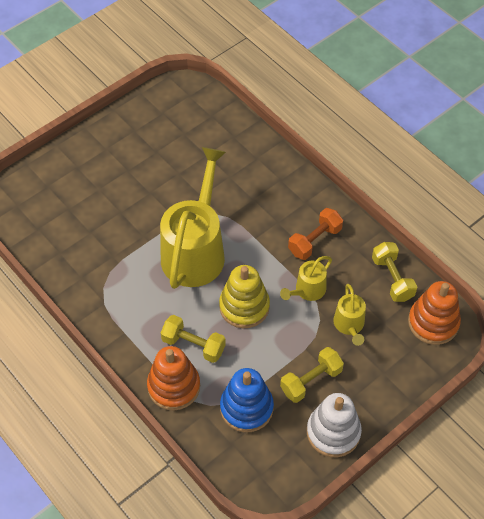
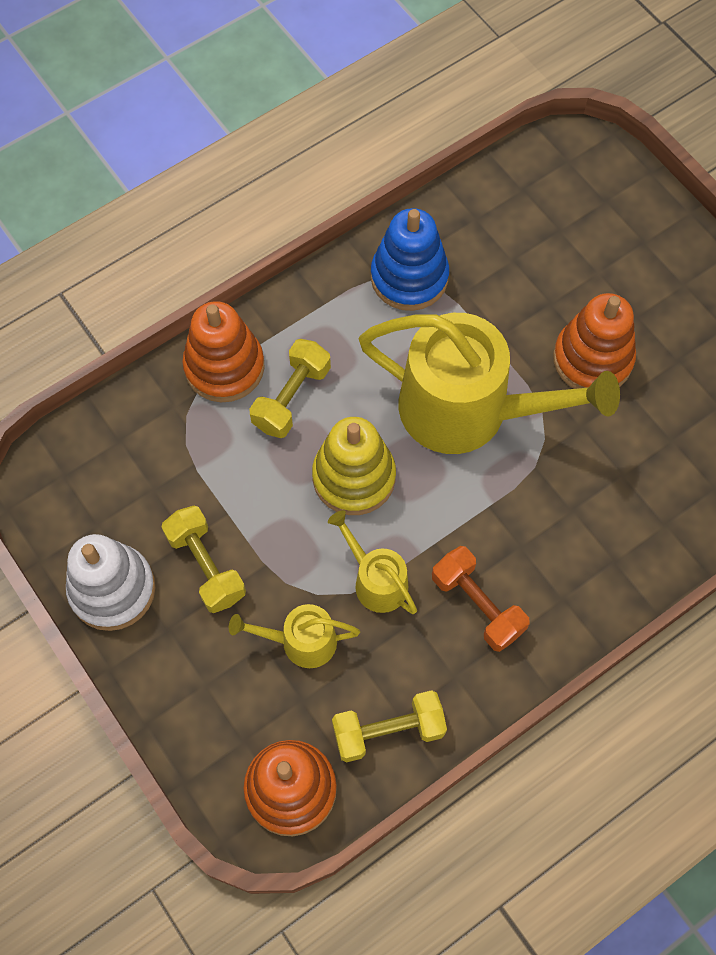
camera: 95 degrees right, 10 degrees up
(157, 191) = (592, 359): none -> orange stacking toy
(246, 408) = (174, 466): blue stacking toy -> blue stacking toy (409, 277)

